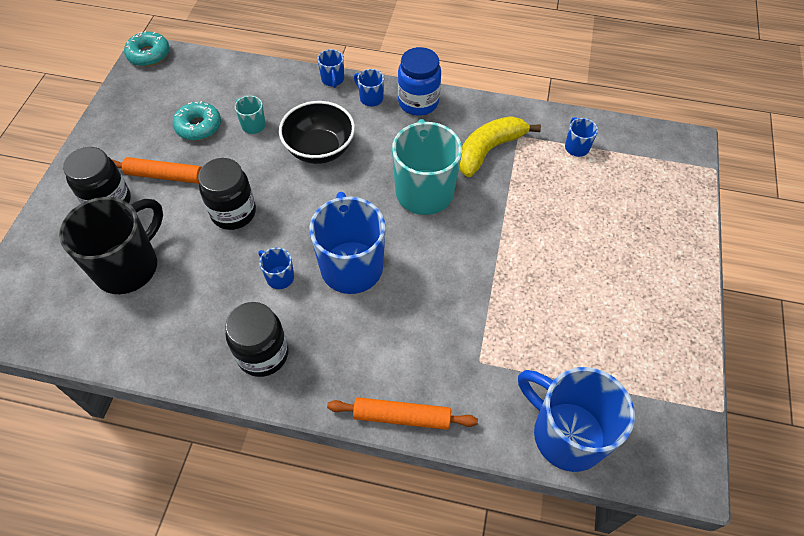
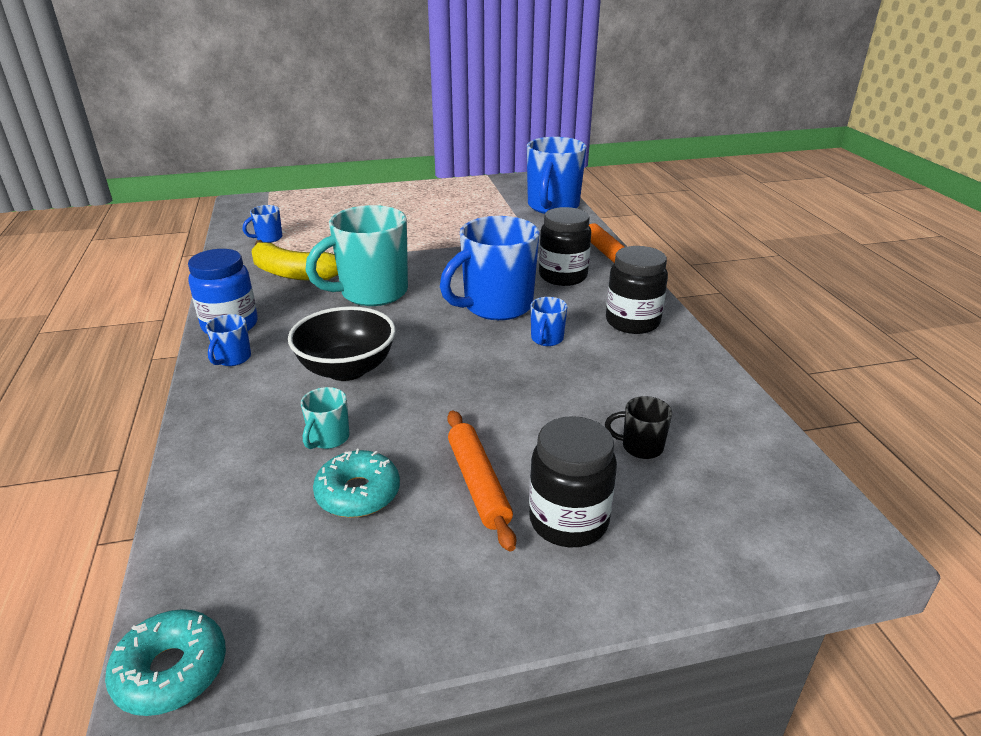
camera: 115 degrees left, 25 degrees down
(129, 266) = (640, 447): black mug -> black mug, size x0.44
(233, 213) = (492, 397): black jar -> black jar (563, 276)
(332, 80) = (201, 398): blue mug -> none

